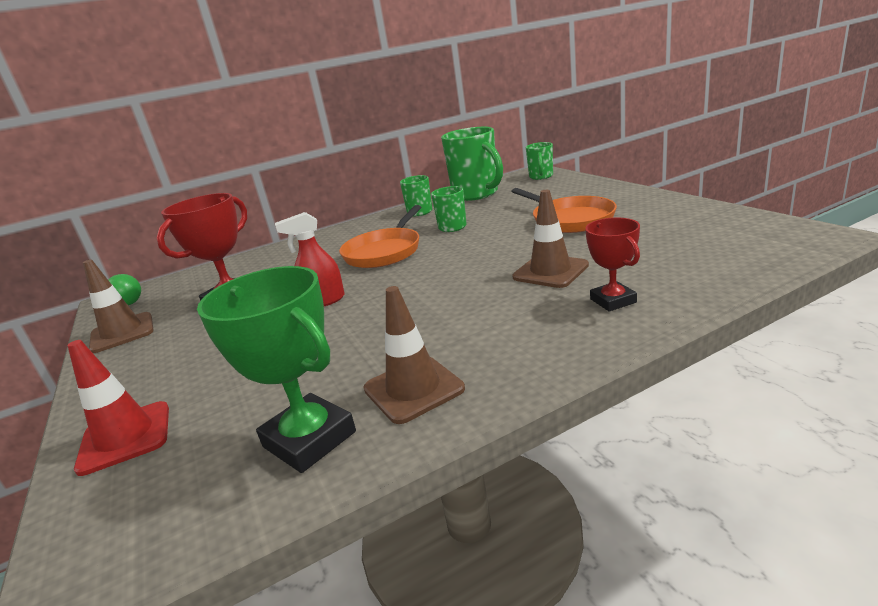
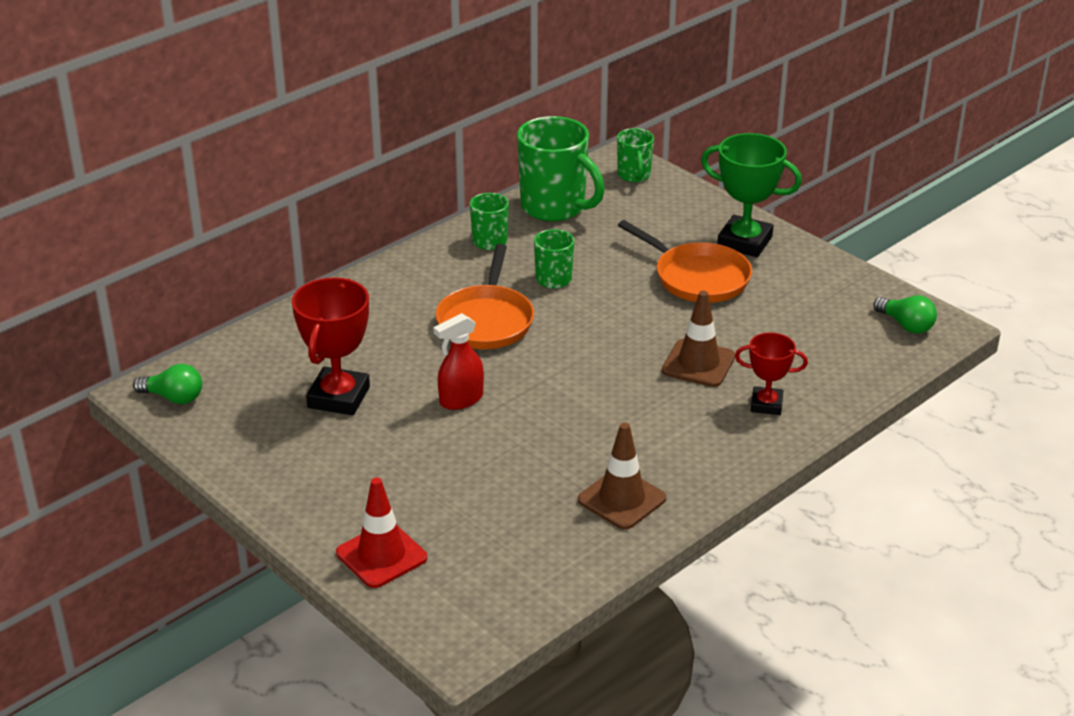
camera: 20 degrees left, 10 degrees up
(122, 333) = (230, 444): brown traffic cone -> none
(309, 439) = (558, 546): green trophy -> green trophy (744, 242)
(613, 301) = (766, 404): red trophy -> red trophy turned 45 degrees counterclockwise
(776, 237) = (906, 325): none -> green light bulb

